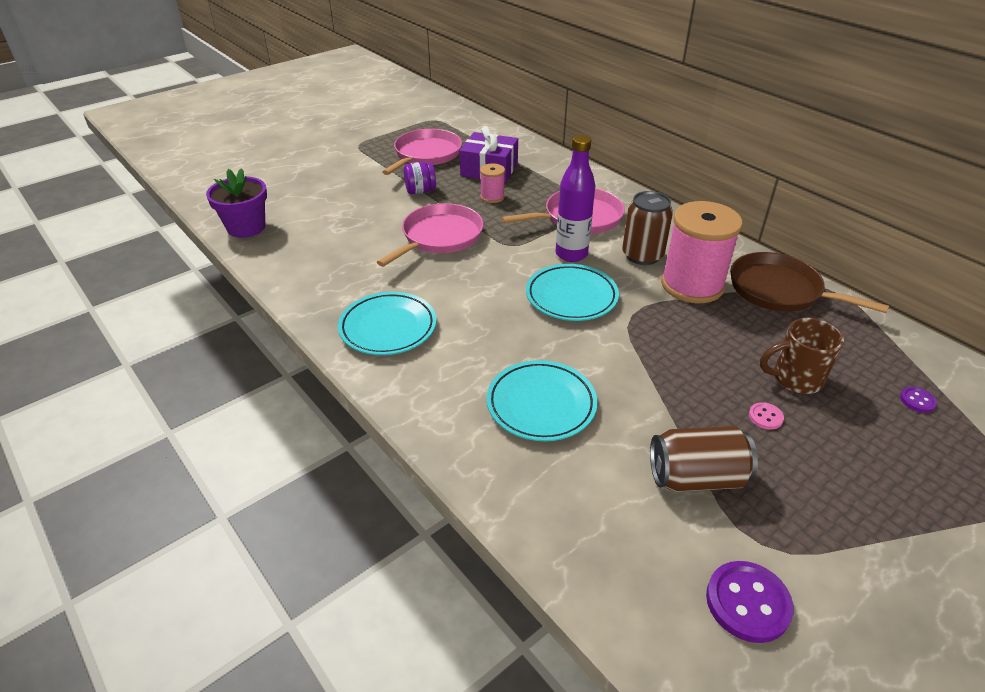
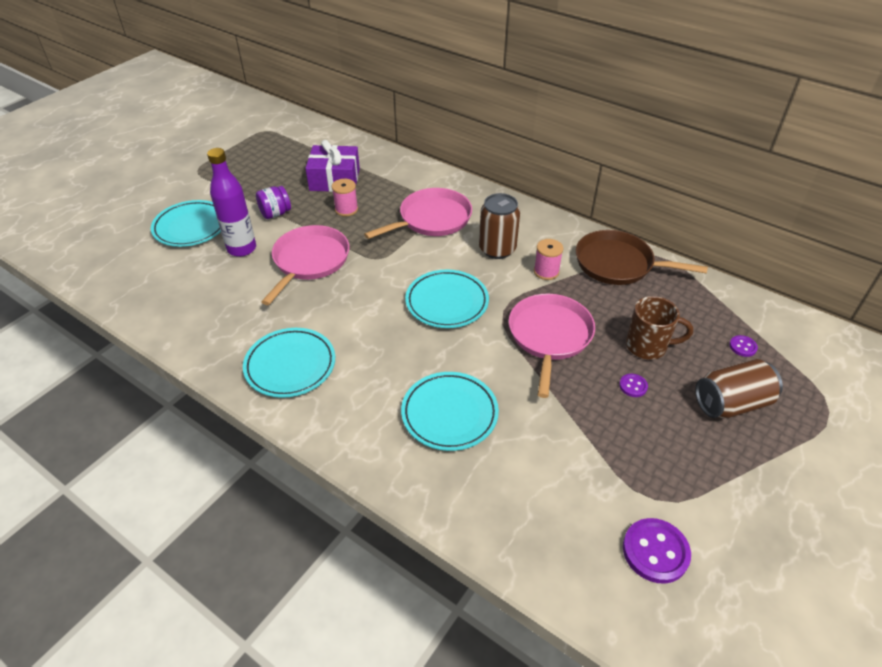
camera: 15 degrees left, 5 degrees up
(246, 227) = (113, 283): purple flower pot -> none
(335, 191) = (191, 227): none -> turquoise plate
(426, 154) = (268, 172): pink pan -> pink pan (549, 336)
(571, 254) = (435, 259): purple bottle -> purple bottle (242, 249)
(692, 285) = (546, 271): pink spool -> pink spool, size x0.47
(696, 477) = (592, 453): brown can -> brown can (731, 403)
(765, 417) = (633, 386): pink button -> purple button
(795, 379) = (648, 346): brown mug -> brown mug turned 150 degrees counterclockwise

